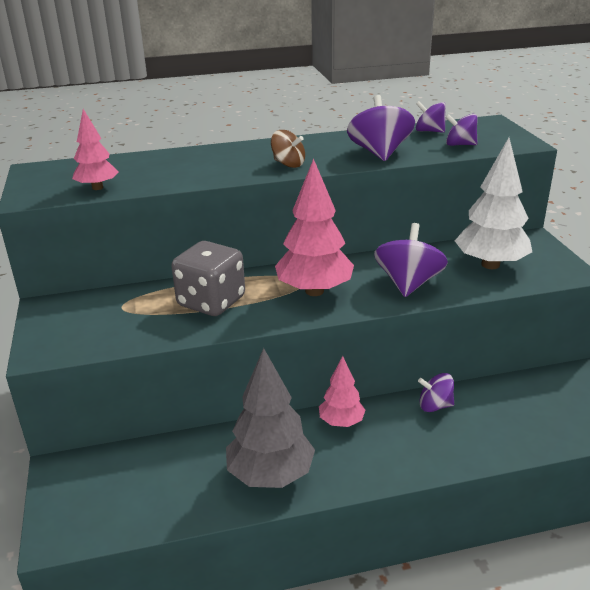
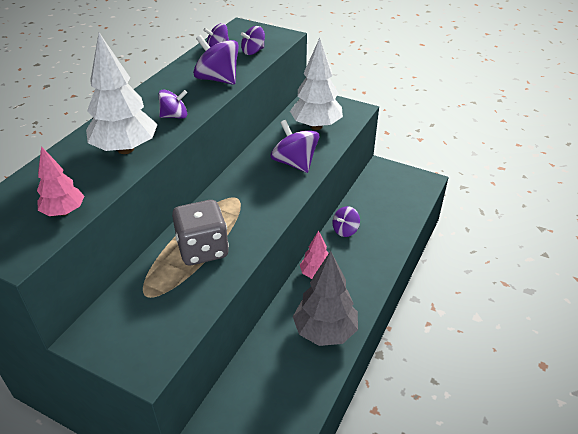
camera: 50 degrees left, 10 degrees up
(209, 169) = (126, 149): none -> white tree
(288, 164) = (174, 116): brown spinning top -> purple spinning top
(314, 291) = (252, 200): pink tree -> none

